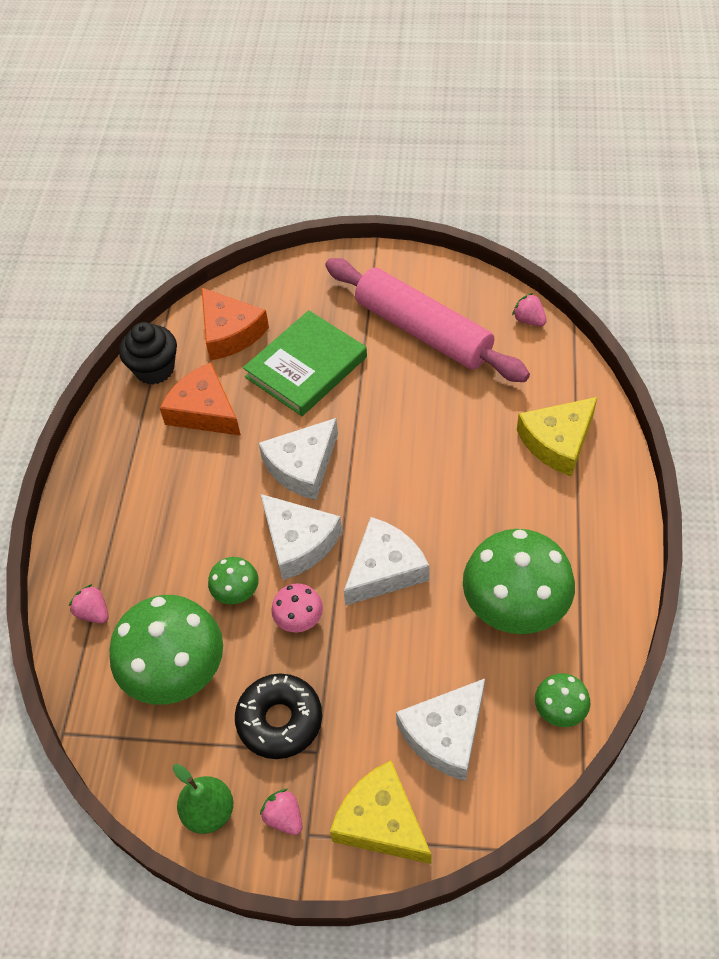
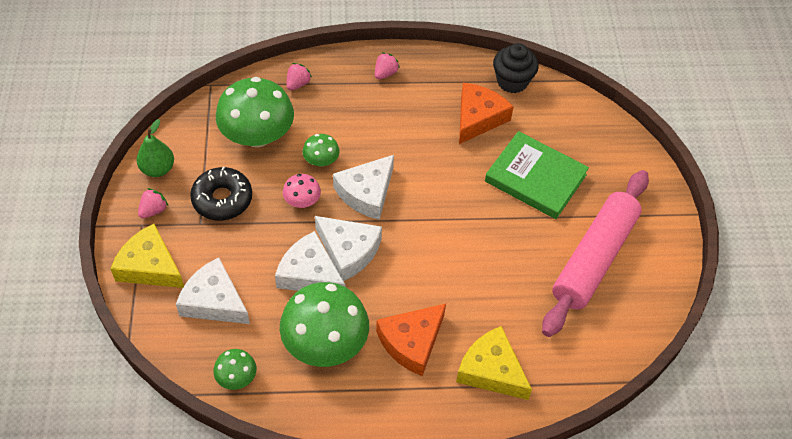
camera: 75 degrees right, 0 degrees up
(230, 332) = (560, 123): orange cheese -> orange cheese (412, 342)
(302, 466) = (436, 187): white cheese -> white cheese (309, 274)
(381, 822) = (150, 266): yellow cheese -> yellow cheese turned 90 degrees counterclockwise
(529, 320) = (628, 343): pink strawberry -> pink strawberry (385, 73)

